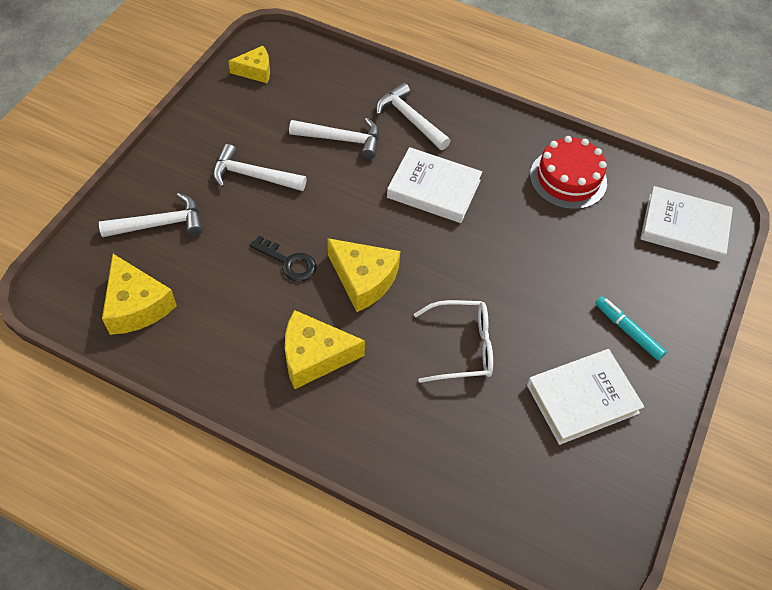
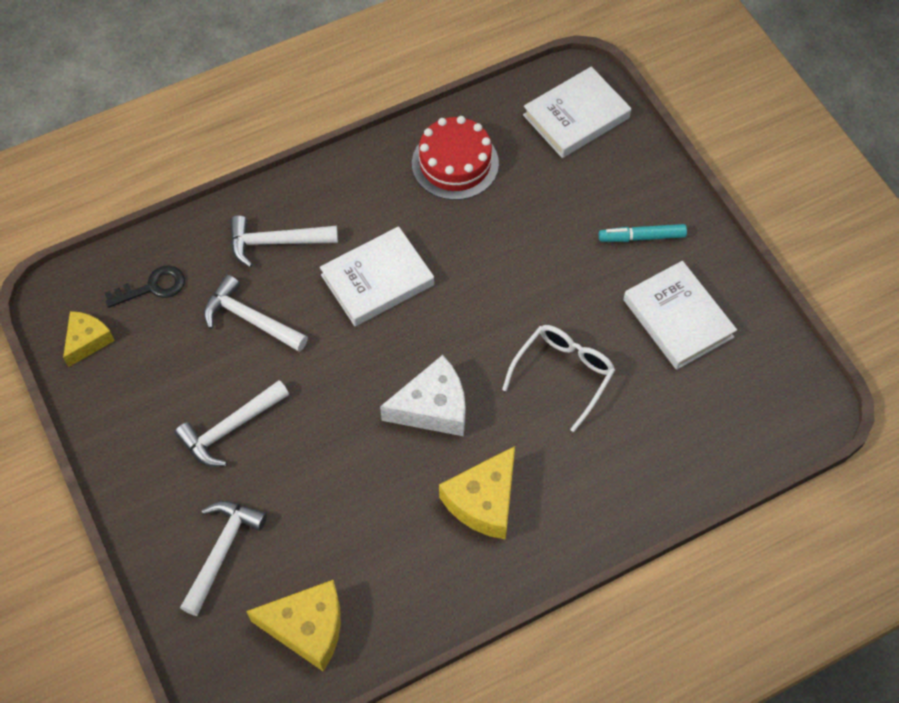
camera: 50 degrees left, 5 degrees up
(288, 262) = (363, 459): black key -> black key (153, 287)
(341, 139) = (250, 319): white hammer -> white hammer turned 105 degrees counterclockwise
(363, 280) = (433, 407): yellow cheese -> white cheese
(582, 399) = (678, 318): white book -> white book turned 45 degrees counterclockwise

